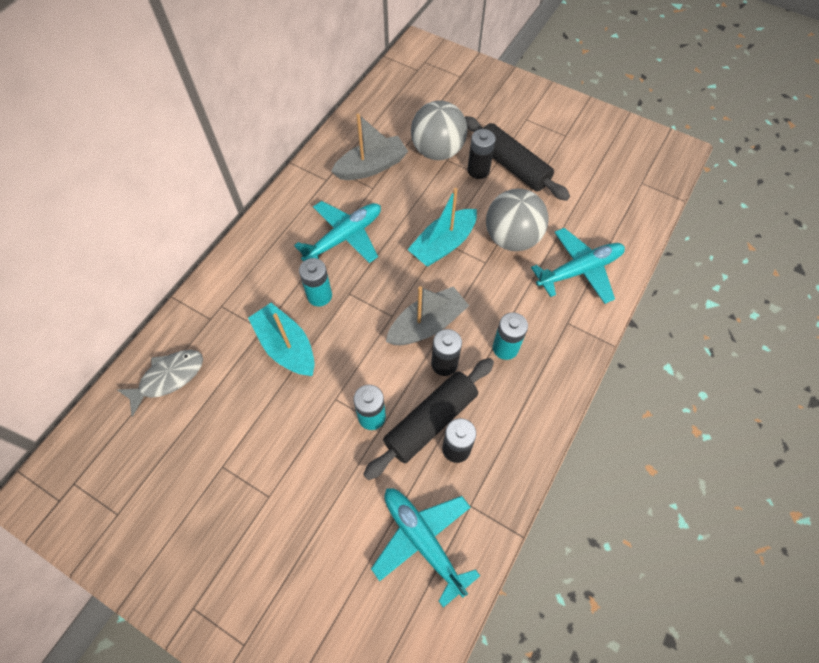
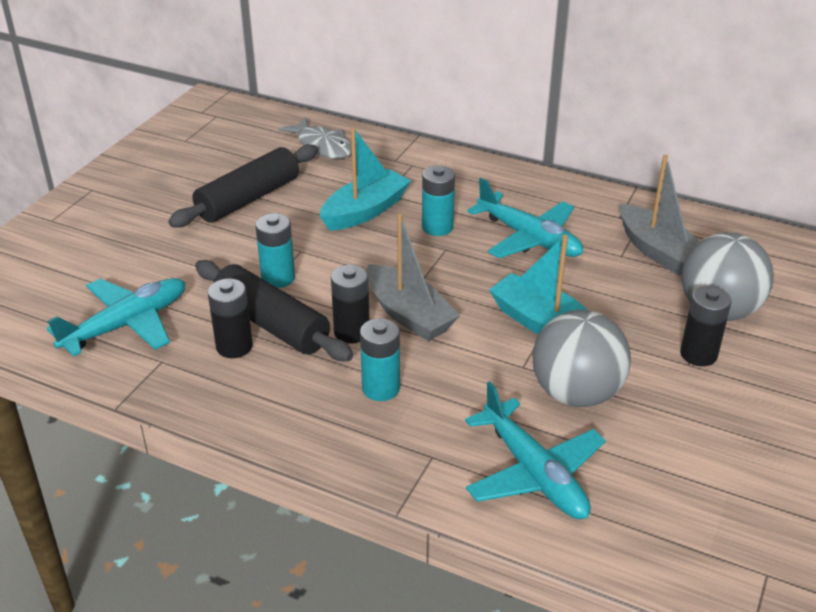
camera: 85 degrees right, 25 degrees down
(512, 166) = (725, 393): black rolling pin -> black rolling pin (248, 199)

